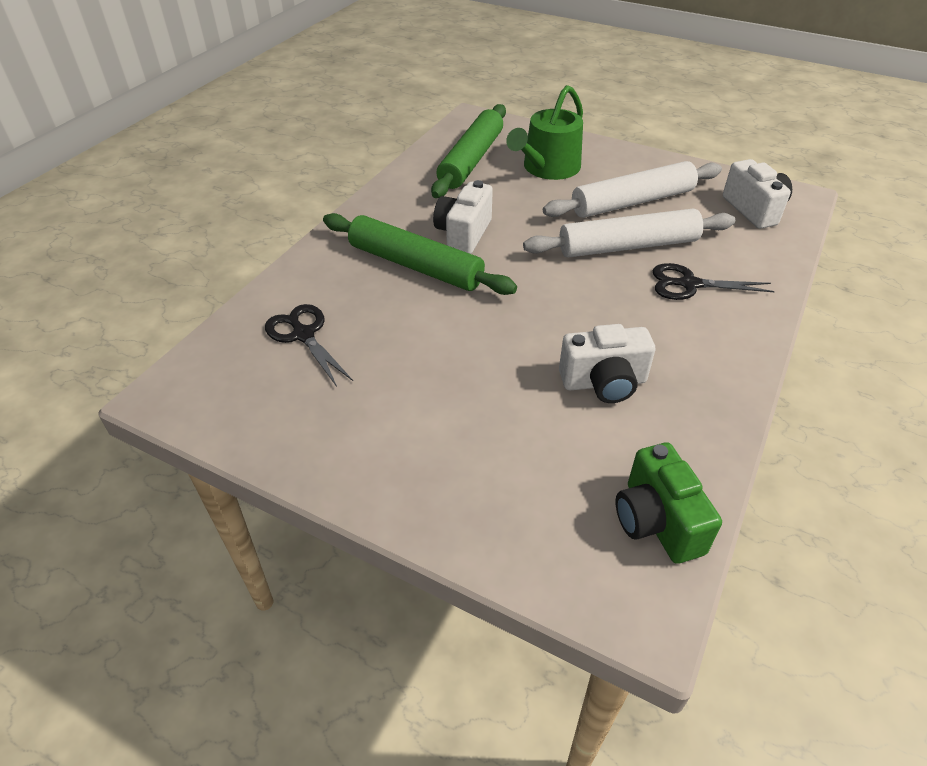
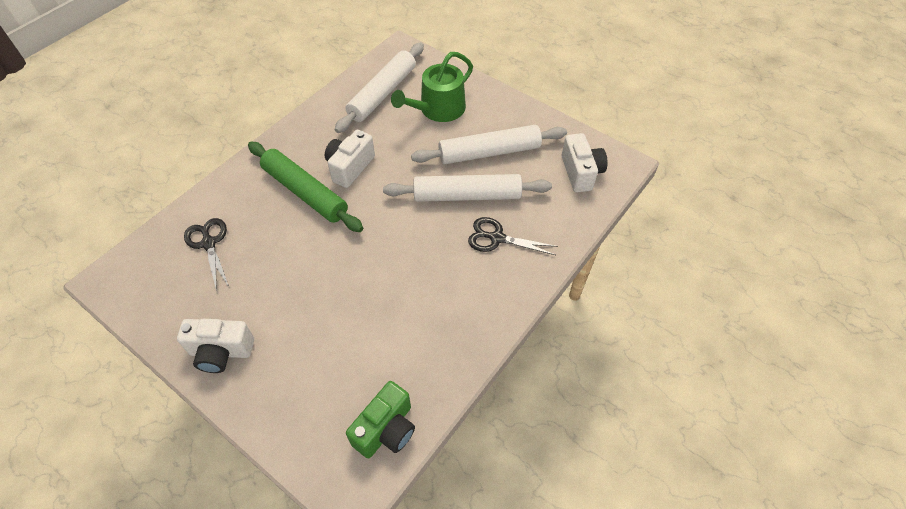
camera: 10 degrees right, 10 degrees up
(471, 160) = (382, 93): green rolling pin -> white rolling pin
(604, 383) = (397, 315): white camera -> white camera (221, 352)
(656, 521) = (386, 429): green camera -> green camera turned 135 degrees counterclockwise

